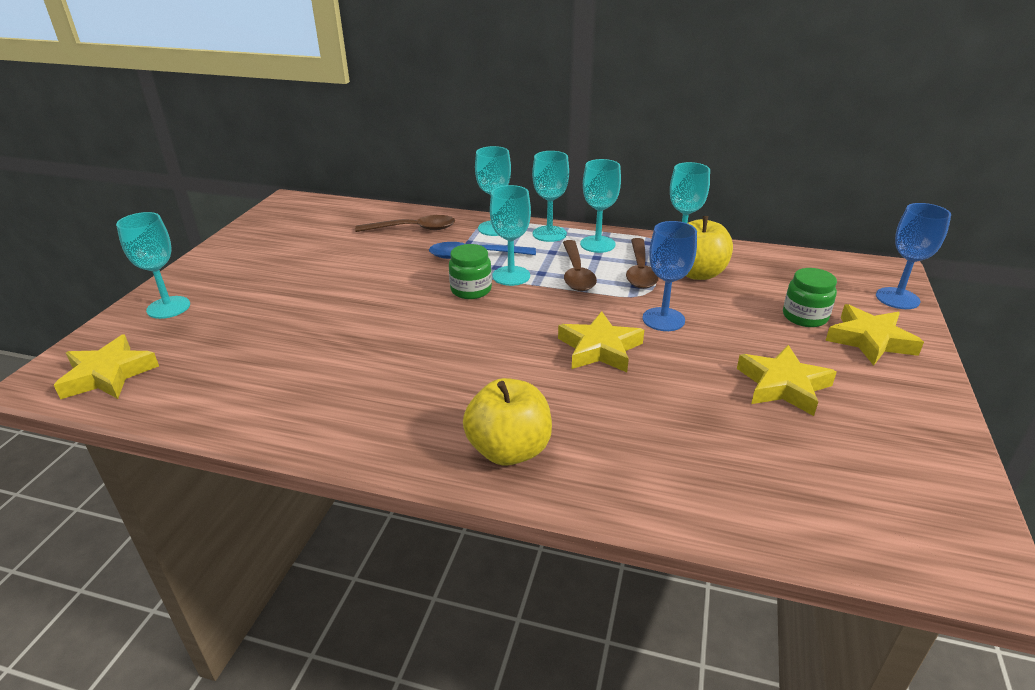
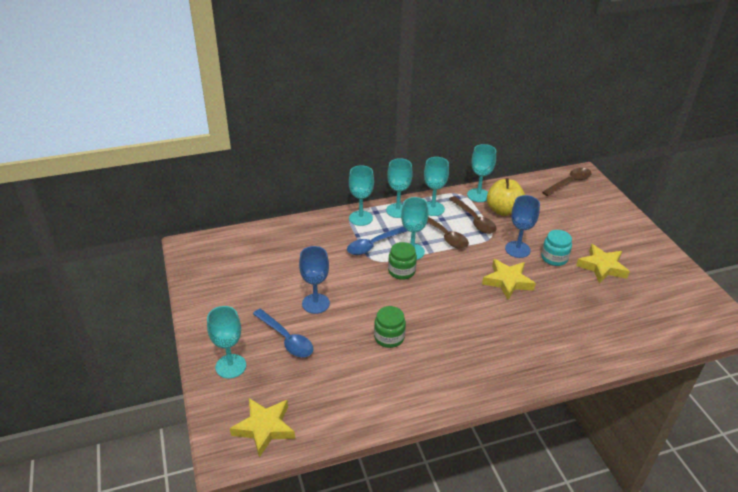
camera: 35 degrees left, 5 degrees up
(254, 305) = (286, 339): none -> blue spoon
(413, 229) = (310, 238): brown spoon -> brown spoon (569, 182)
(509, 450) = (530, 359): yellow apple -> none
(710, 347) = (554, 258): none -> turquoise jar
(804, 317) = (575, 220): green jar -> green jar (389, 337)
(870, 340) = (612, 224): yellow star -> none
(897, 298) = (602, 192): blue goblet -> blue goblet (315, 303)

